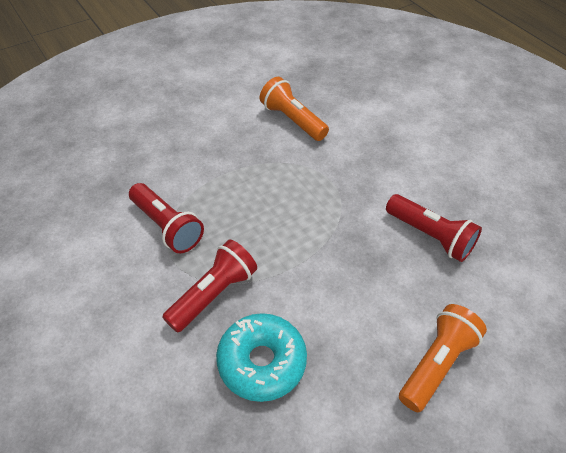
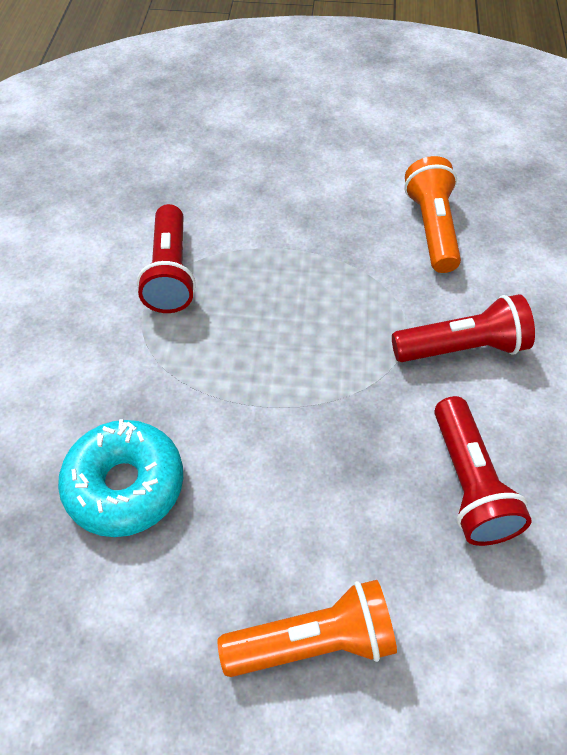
camera: 40 degrees right, 5 degrees up
(213, 294) = (147, 377): red flashlight -> red flashlight (461, 347)

